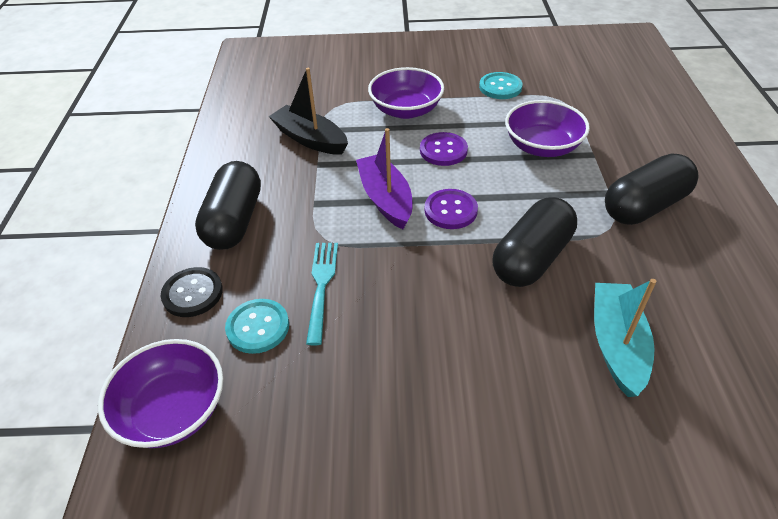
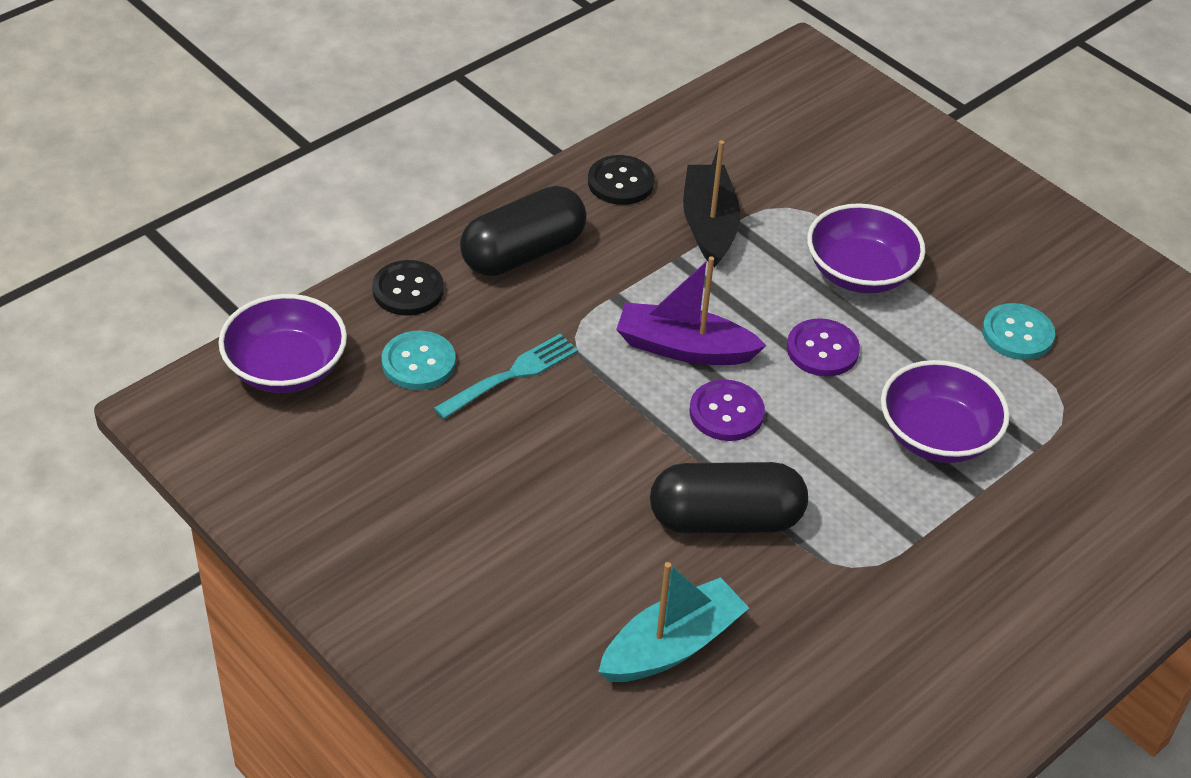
camera: 45 degrees right, 0 degrees up
(237, 152) = (620, 182): none -> black button
(385, 199) = (684, 348): purple boat -> purple boat turned 105 degrees counterclockwise
(644, 206) = (928, 583): black capsule -> none

